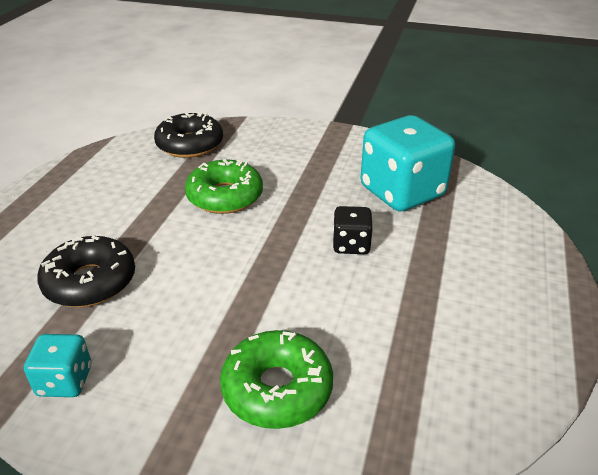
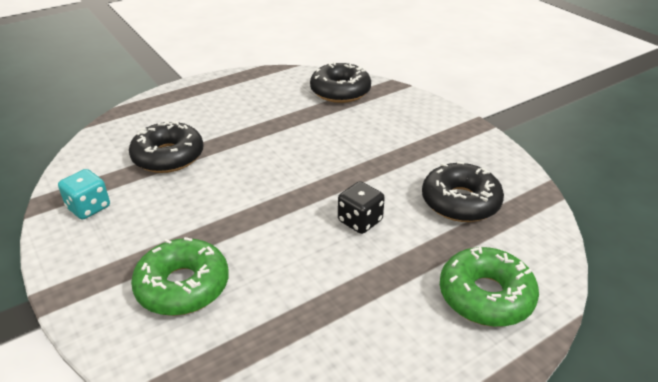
camera: 40 degrees right, 0 degrees up
(225, 196) = (316, 140): green donut -> green donut (485, 296)
(402, 192) = (460, 202): turquoise dice -> black donut

